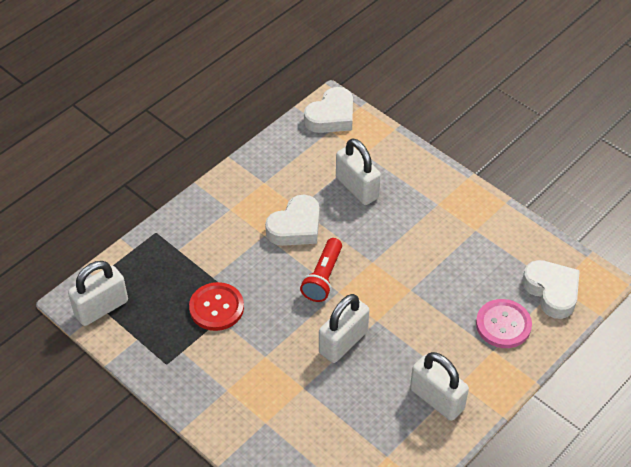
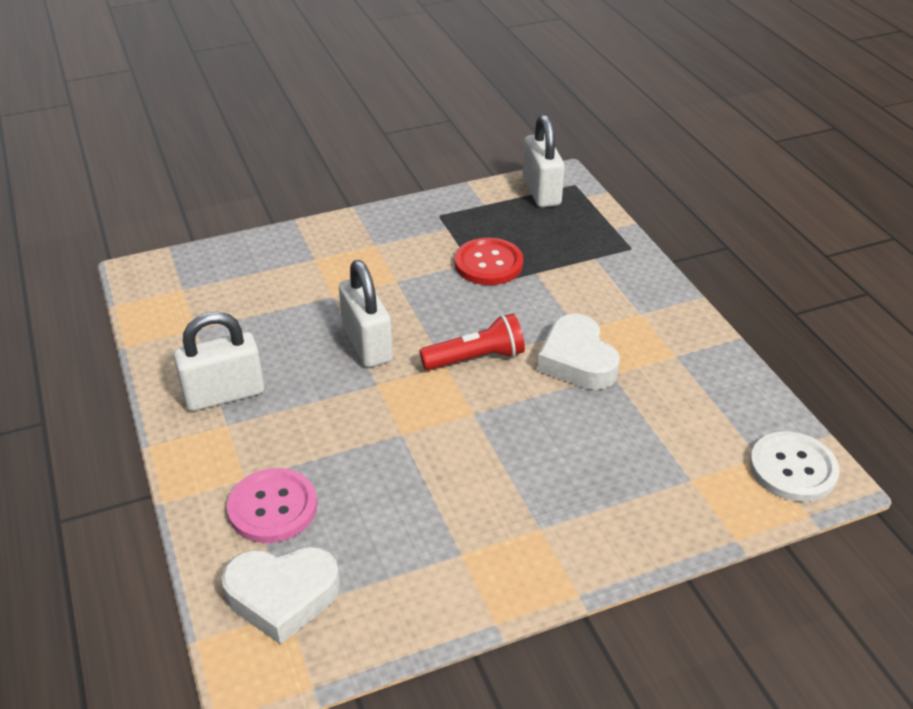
camera: 115 degrees right, 10 degrees down
(323, 277) = (476, 358): red flashlight -> red flashlight turned 120 degrees clockwise
(331, 116) = (793, 468): white heart -> white button
(357, 188) = (620, 445): white padlock -> none

